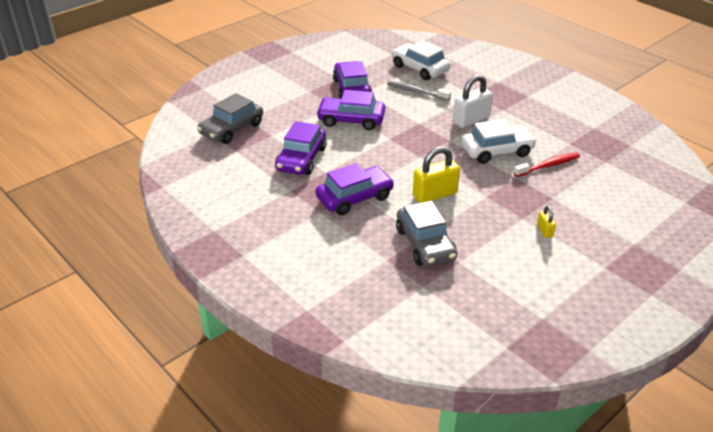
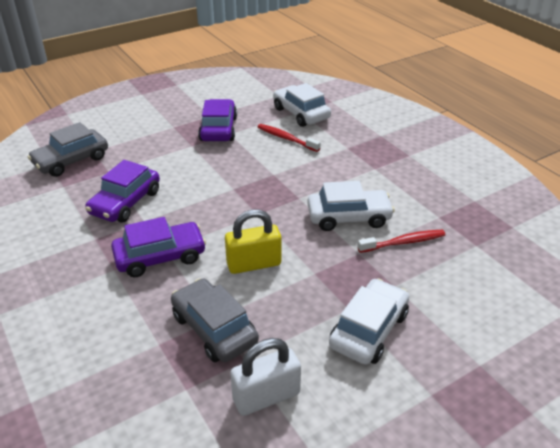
camera: 10 degrees right, 0 degrees up
(351, 120) = (201, 163): purple car -> none
(416, 92) = (286, 138): grey toothbrush -> red toothbrush
(425, 244) = (214, 329): grey car -> grey car turned 150 degrees clockwise
(471, 120) = (333, 177): white padlock -> white padlock (266, 396)
(544, 231) = (369, 330): yellow padlock -> white car

